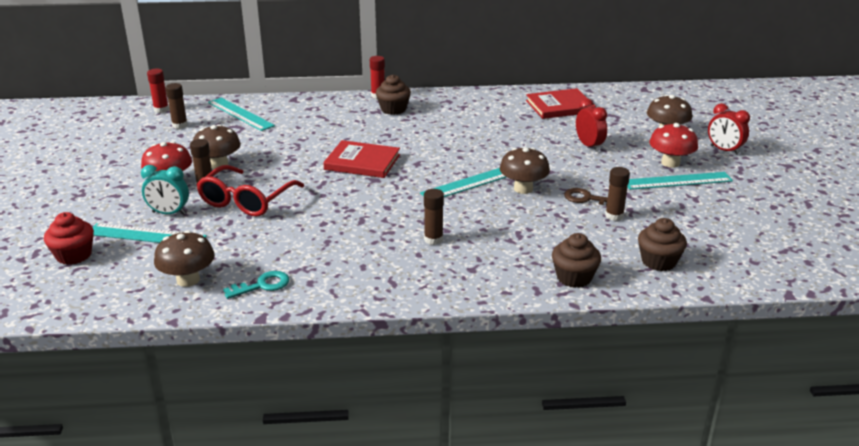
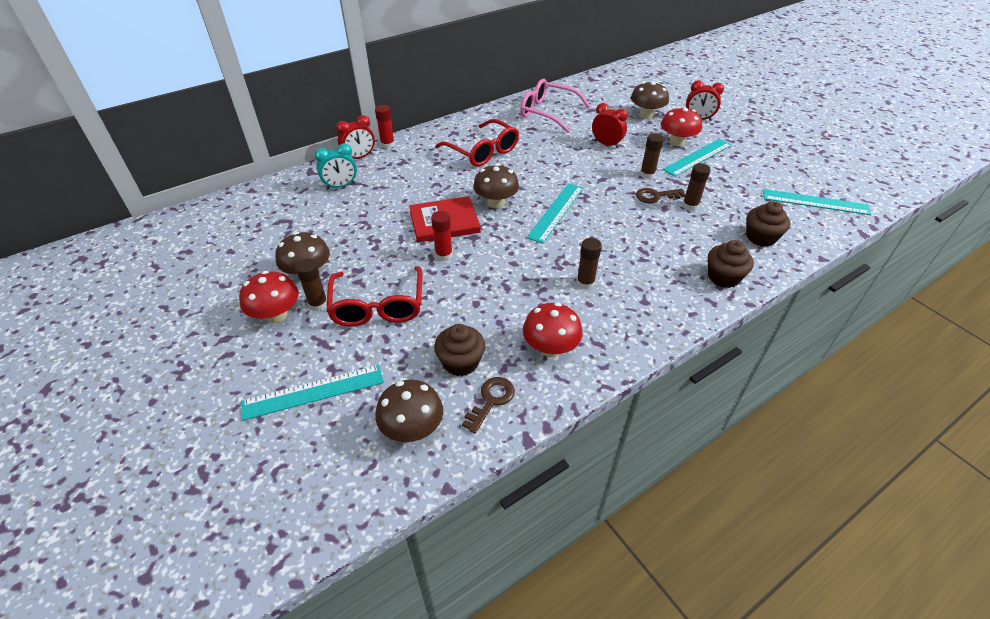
camera: 30 degrees left, 15 degrees up
(74, 255) = (254, 455): red cupcake -> none
(161, 109) = (178, 226): red glue stick -> red glue stick (444, 255)
(169, 213) = (311, 353): turquoise clock -> turquoise clock (341, 186)
(180, 125) = (218, 239): brown glue stick -> brown glue stick (647, 174)
(240, 114) = (272, 205): turquoise ruler -> turquoise ruler (815, 202)
(262, 285) = (491, 401): turquoise key -> brown key
(344, 99) = (359, 157): none -> red clock
(348, 271) = (550, 348): none -> red mushroom
(393, 109) = (416, 155): brown cupcake -> brown cupcake (460, 362)
(457, 121) = (483, 151): none -> red glasses
(523, 189) = (601, 203): brown mushroom -> brown mushroom (496, 203)
(560, 106) = (547, 113): red book -> pink glasses

